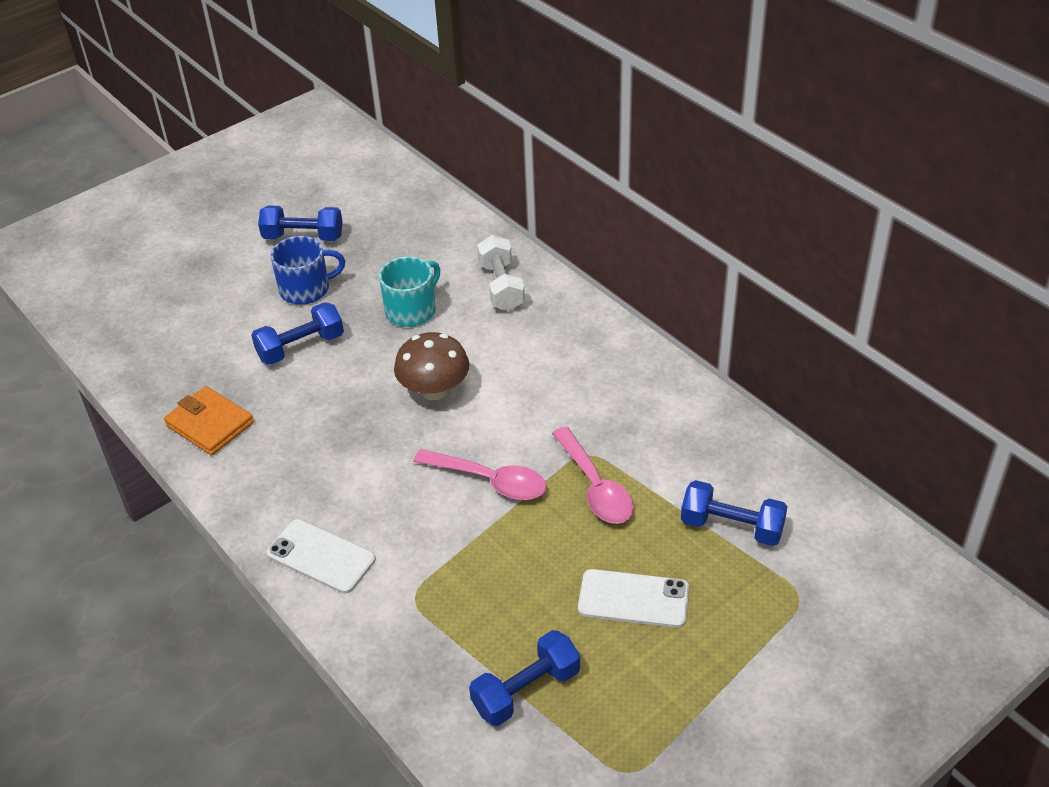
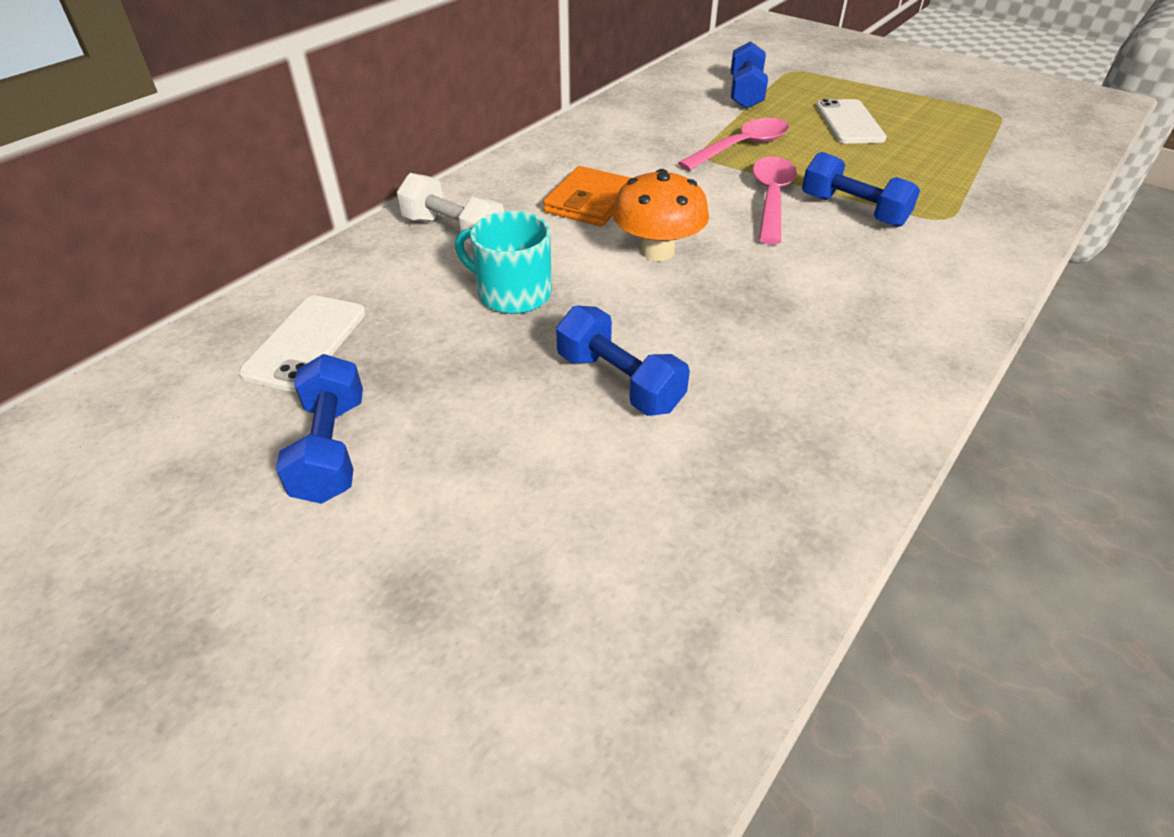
camera: 105 degrees left, 0 degrees up
(209, 424) = (823, 439): orange wallet -> orange wallet (590, 202)
(306, 289) = (480, 409): blue mug -> none
(321, 556) = (952, 283): white phone -> white phone (305, 343)
(434, 390) = (657, 251): brown mushroom -> orange mushroom
(501, 286) = (453, 231): white dumbbell -> white dumbbell turned 60 degrees clockwise
(526, 690) = (979, 154): blue dumbbell -> blue dumbbell (853, 210)

